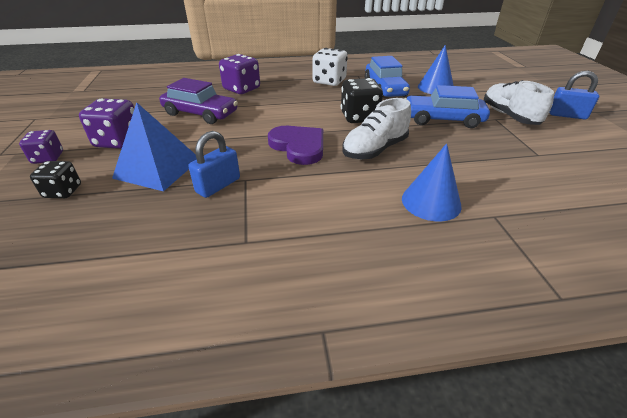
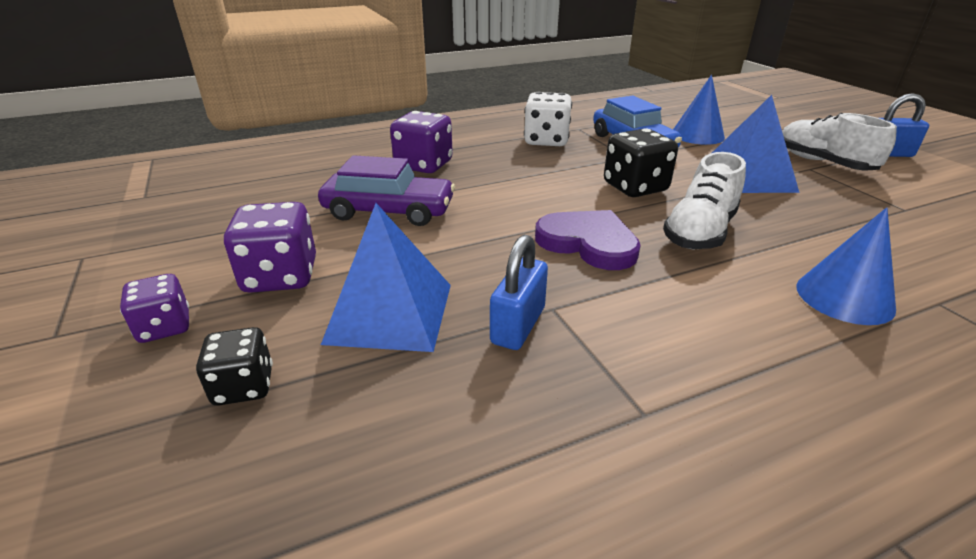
camera: 15 degrees left, 5 degrees down
(442, 119) = (747, 177): blue car -> blue pyramid

